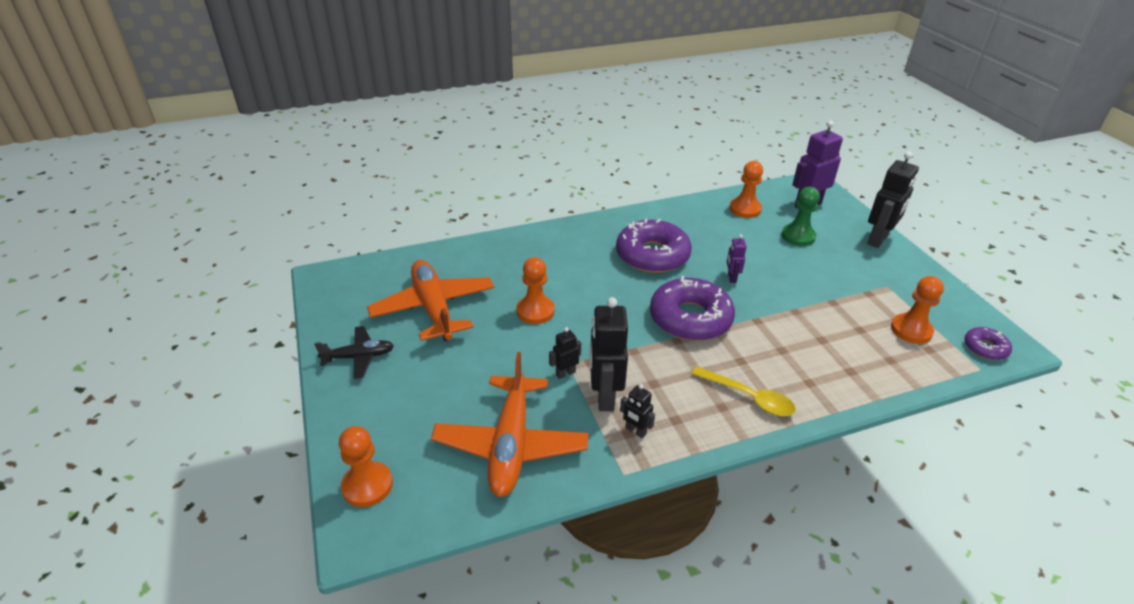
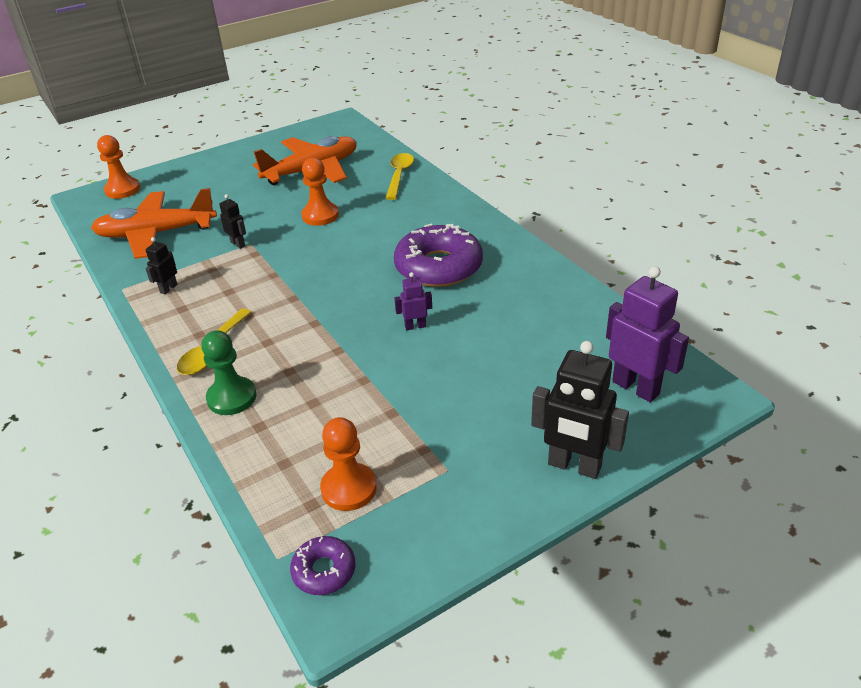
camera: 80 degrees right, 0 degrees up
(358, 357) = (247, 156): black plane -> none
(485, 254) = (399, 176): none -> yellow spoon
(604, 396) = (210, 267): black robot -> none
(690, 318) = (330, 303): purple donut -> none
(745, 209) = (584, 327): orange pawn -> none
(798, 236) = (538, 379): green pawn -> green pawn (232, 397)

